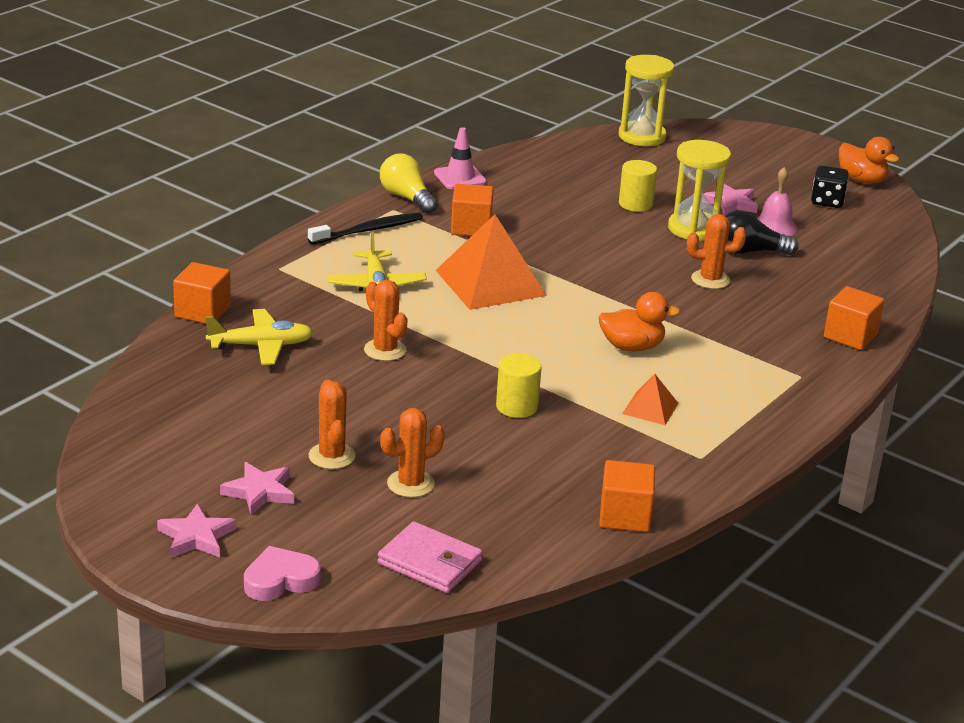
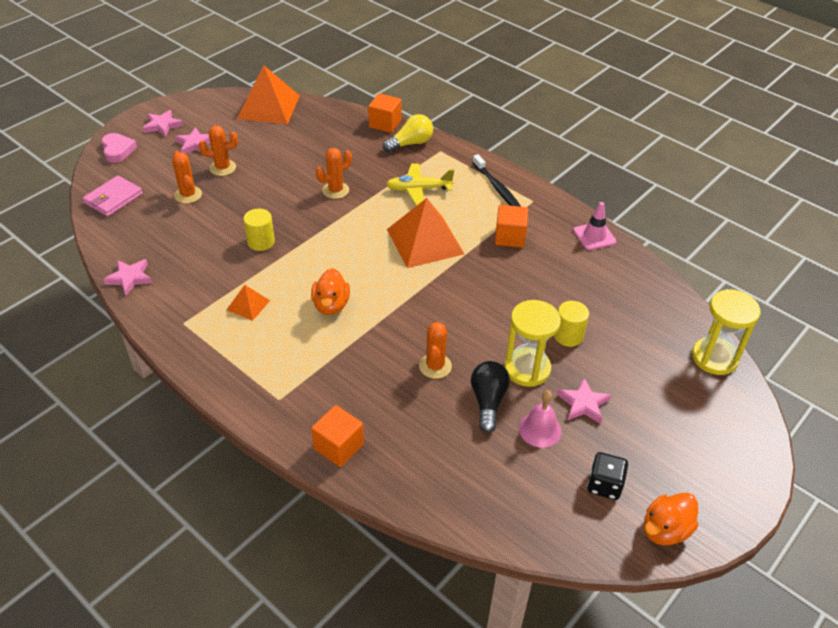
camera: 95 degrees right, 15 degrees up
(140, 423) = (268, 107): none -> orange pyramid
(261, 346) = (344, 144): yellow plane -> none
(407, 198) = (552, 208): yellow light bulb -> yellow light bulb (410, 143)
(624, 516) = (130, 278): orange cube -> pink star

